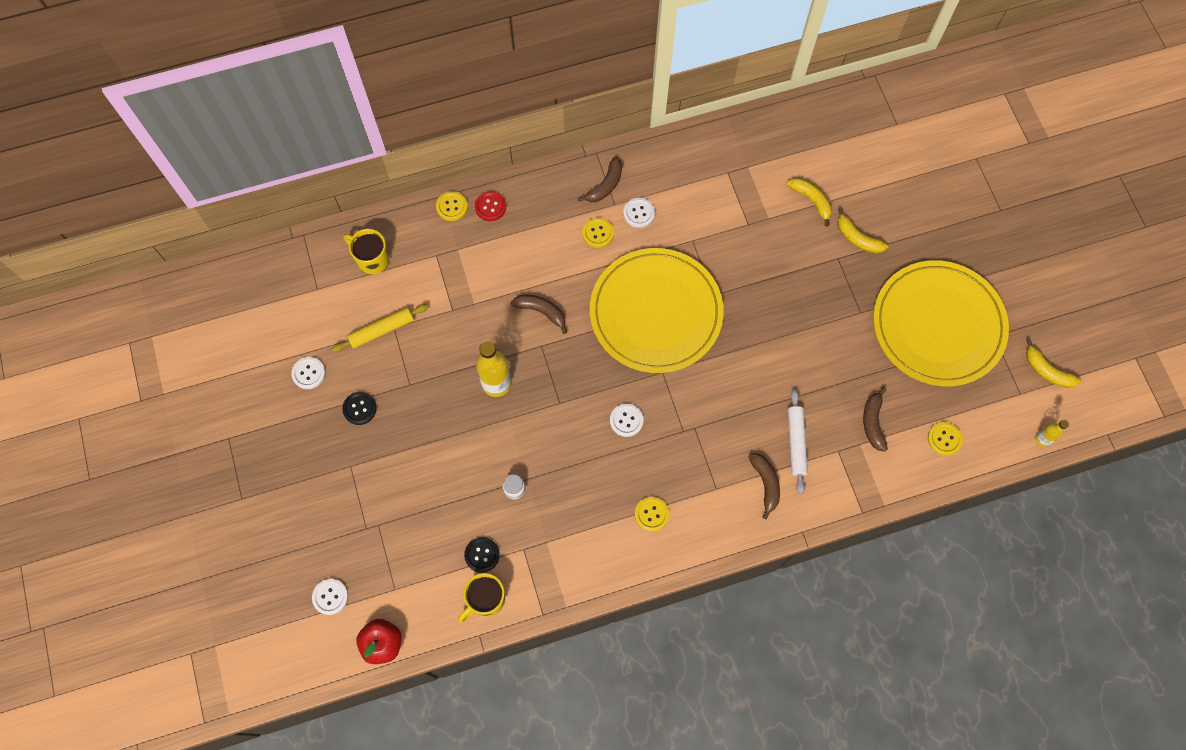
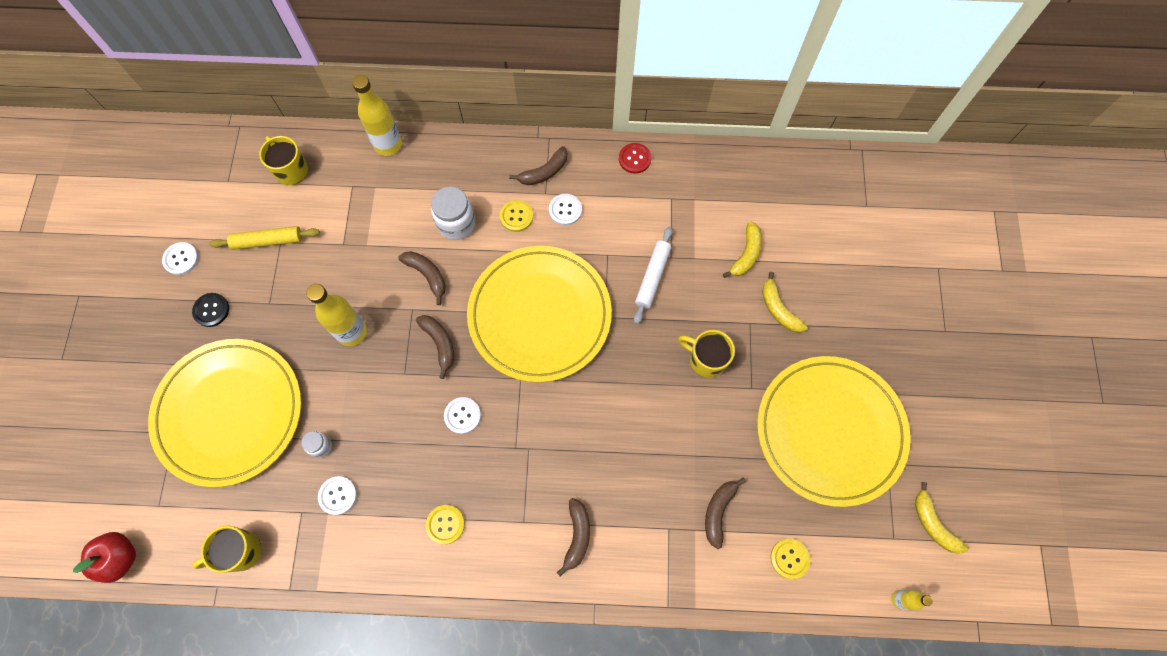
camera: 20 degrees right, 0 degrees up
(330, 597) = (94, 489): white button -> white button (338, 495)
(420, 490) = (229, 413): none -> yellow plate
(452, 206) = (388, 145): yellow button -> yellow bottle
(482, 555) = (258, 502): black button -> none
(490, 206) = (424, 156): red button -> red button (634, 159)
(547, 257) = (456, 223): none -> white jar
(579, 367) = (440, 344): none -> brown banana
(796, 443) = (627, 503): white rolling pin -> white rolling pin (652, 277)
(811, 200) = (746, 254): yellow banana -> yellow banana turned 45 degrees clockwise
(813, 302) = (706, 359): none -> yellow mug

